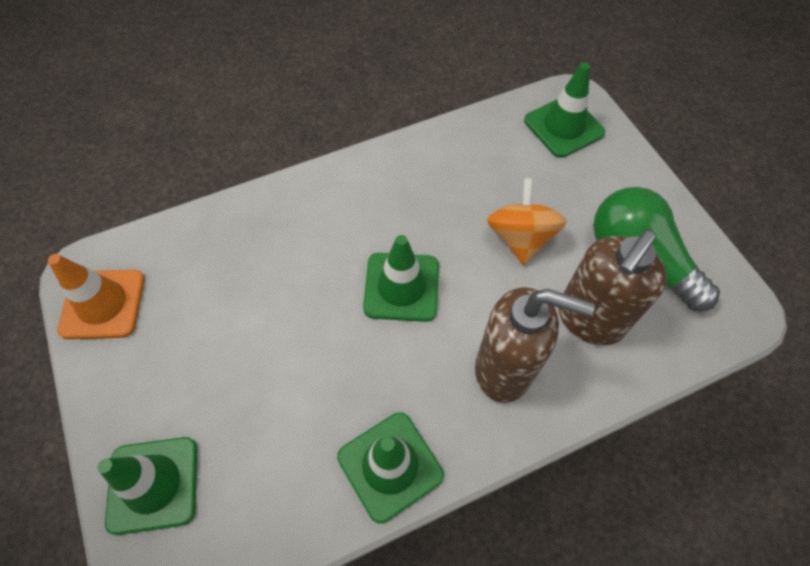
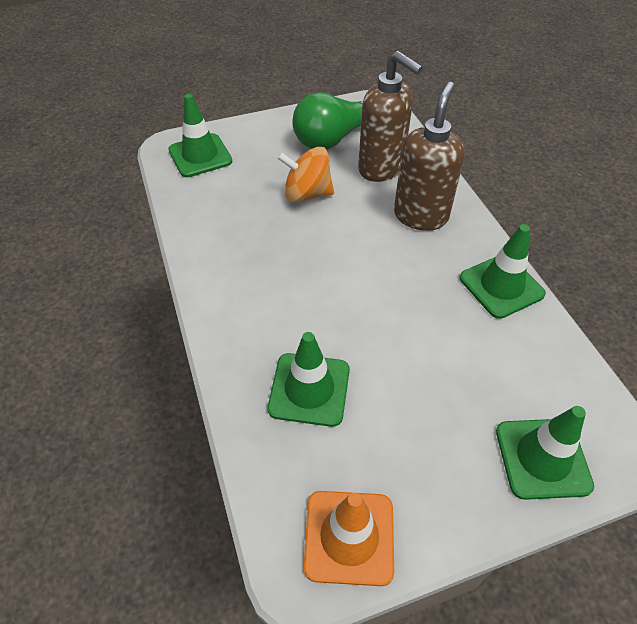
camera: 85 degrees left, 10 degrees down
(401, 287) = (346, 269): green traffic cone -> green traffic cone (309, 389)

